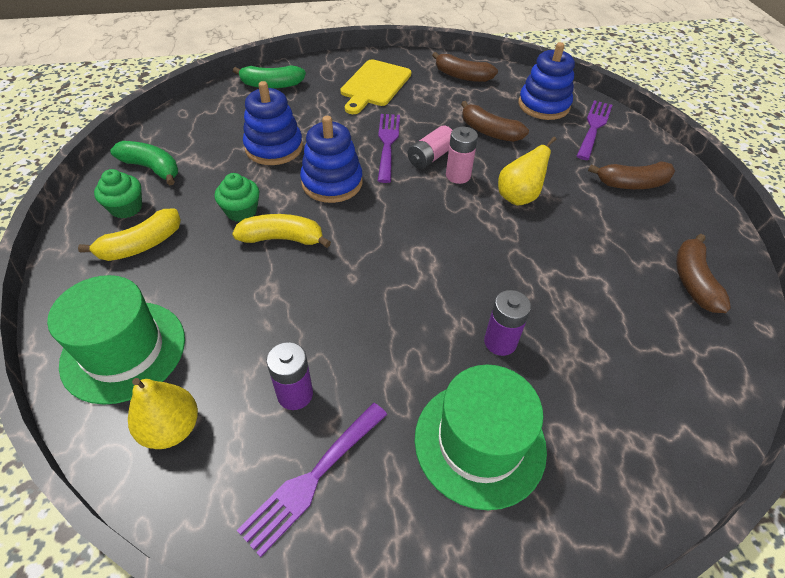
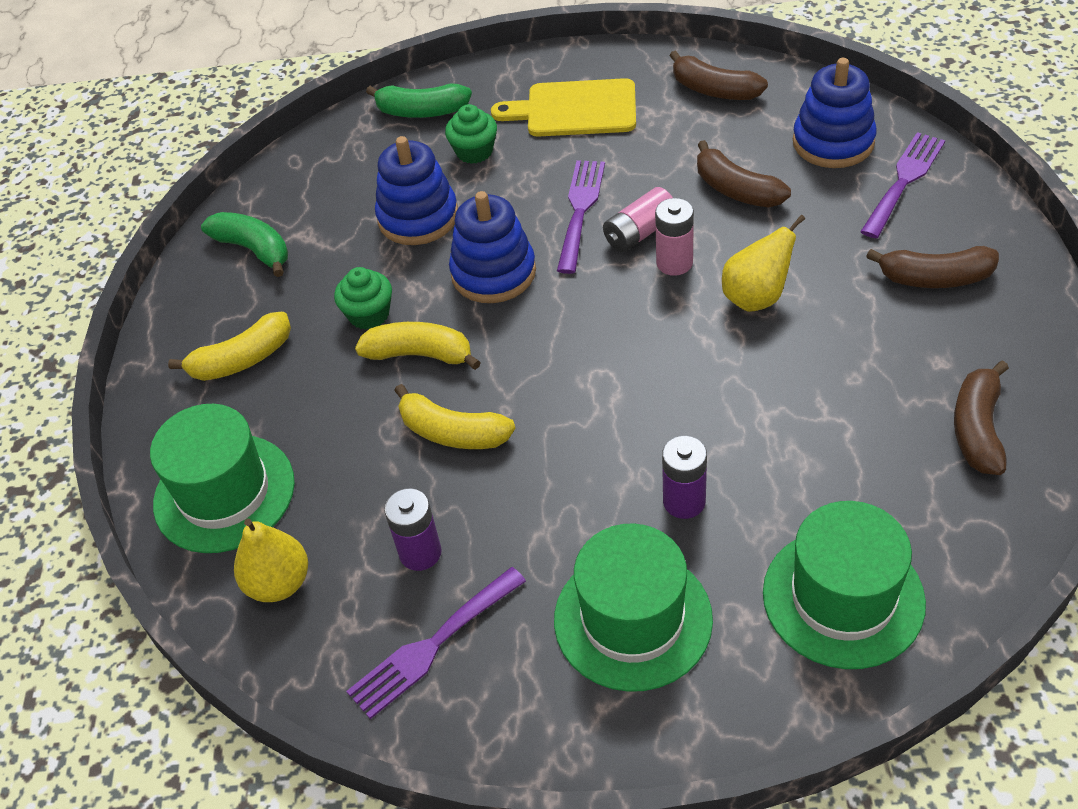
camera: 15 degrees right, 0 degrees up
(126, 208) = (222, 307): green cupcake -> green cupcake (474, 151)
(313, 295) = (452, 432): none -> yellow banana
(374, 85) = (575, 109): yellow cutting board -> yellow cutting board turned 60 degrees clockwise
(639, 413) = (843, 597): none -> green hat

